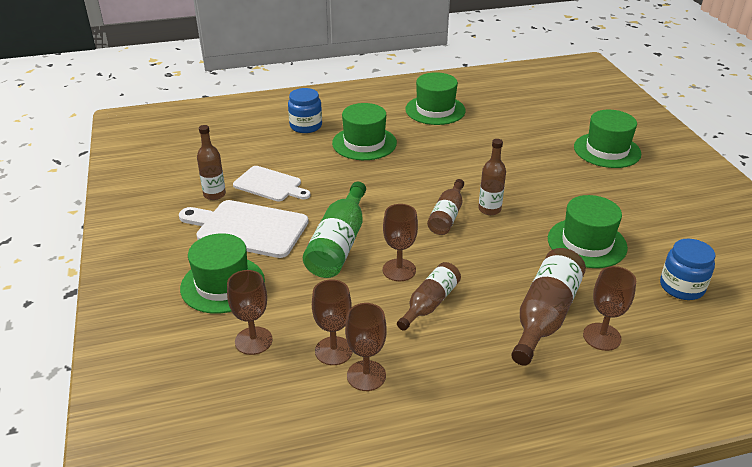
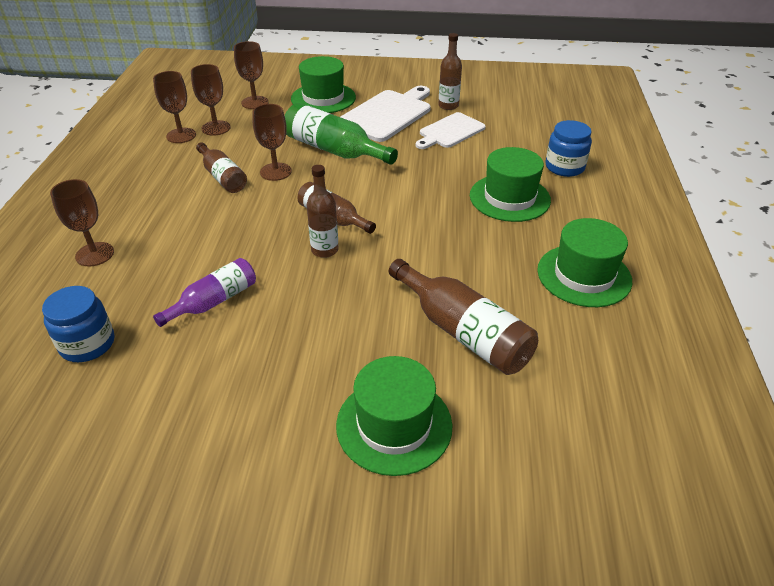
camera: 110 degrees right, 5 degrees up
(545, 315) = (150, 232): brown bottle -> brown bottle (463, 332)
(587, 243) = (214, 301): green hat -> purple bottle

